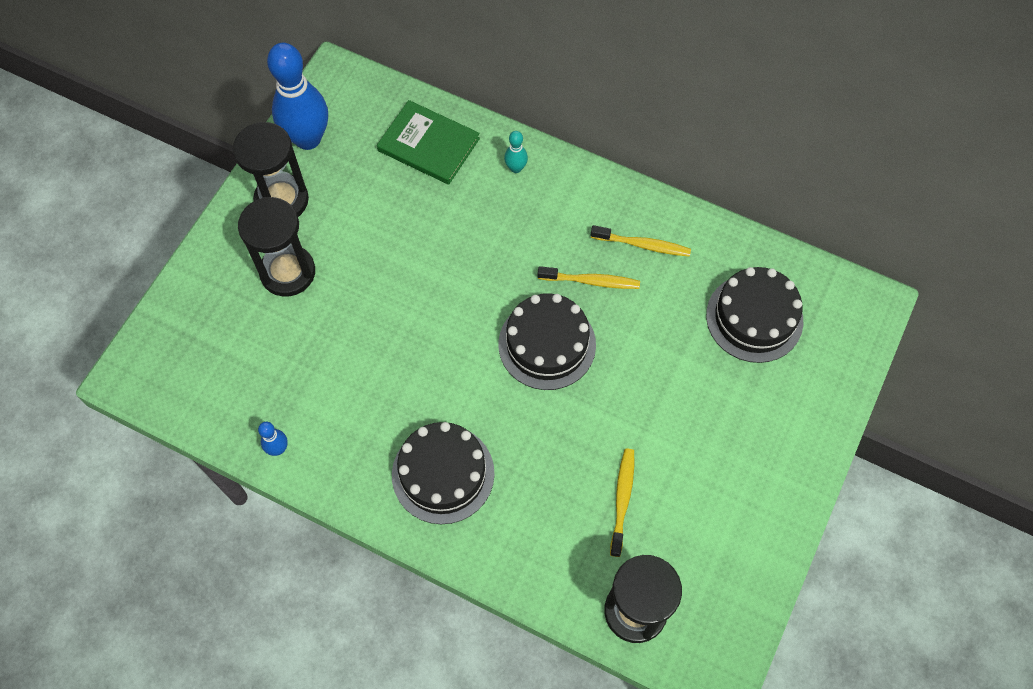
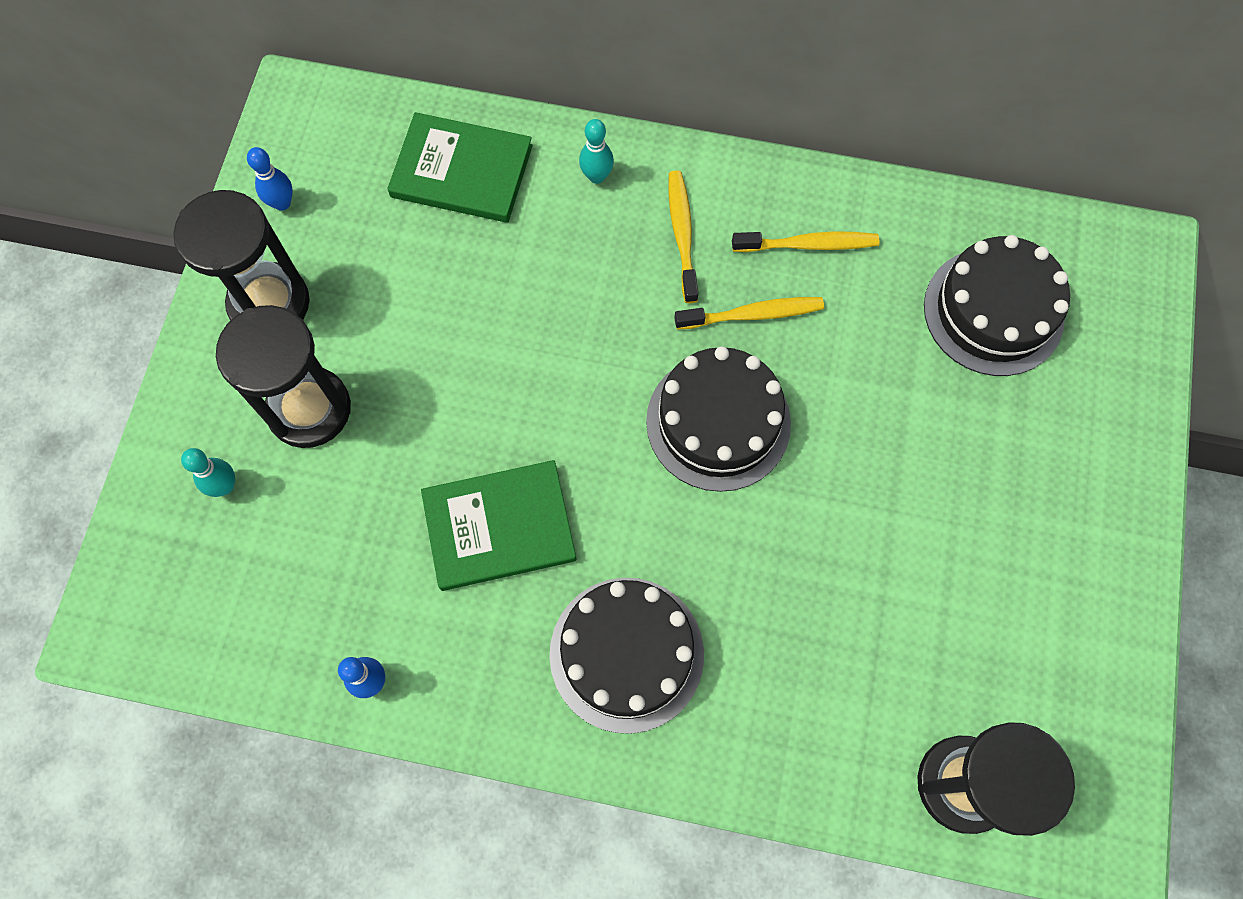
camera: 15 degrees left, 5 degrees up
(222, 307) = (225, 486): none -> turquoise bowling pin
(308, 139) = (282, 203): blue bowling pin -> blue bowling pin, size x0.43
(386, 375) = (499, 527): none -> green book
(622, 499) = (894, 623): yellow toothbrush -> yellow toothbrush (682, 234)

